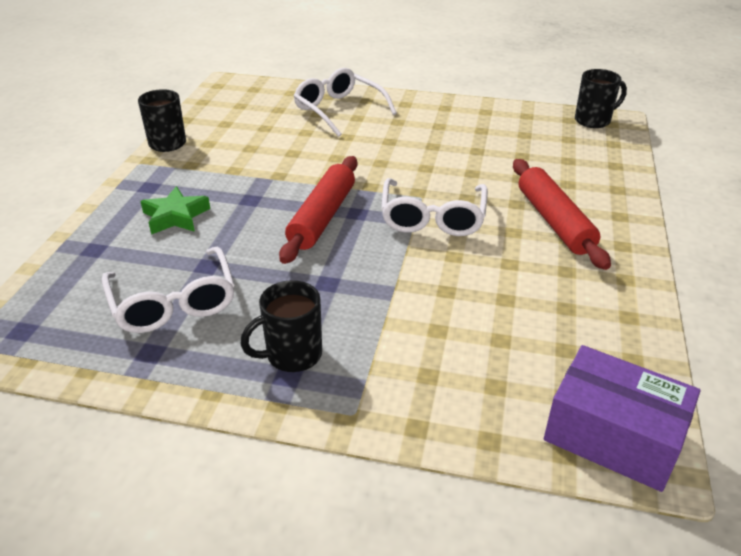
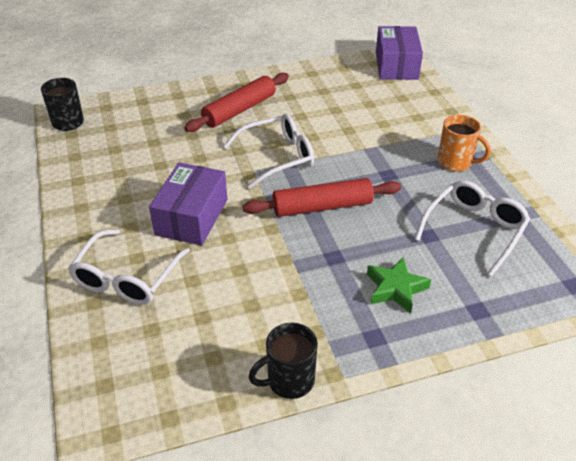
camera: 120 degrees left, 5 degrees up
(292, 355) = (455, 162): black mug -> orange mug
(381, 148) = (192, 217): none -> purple box

